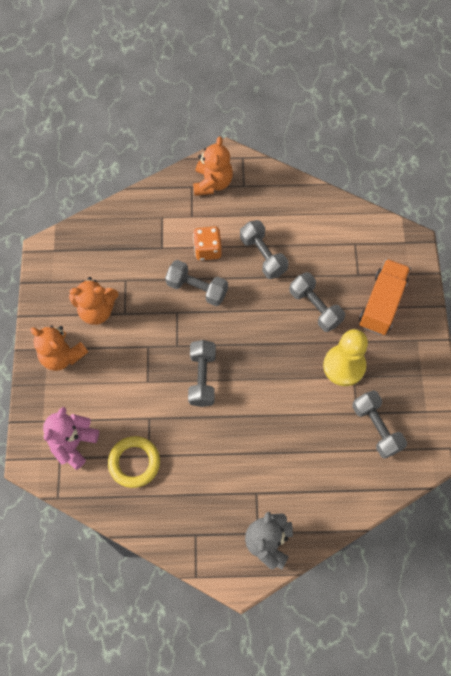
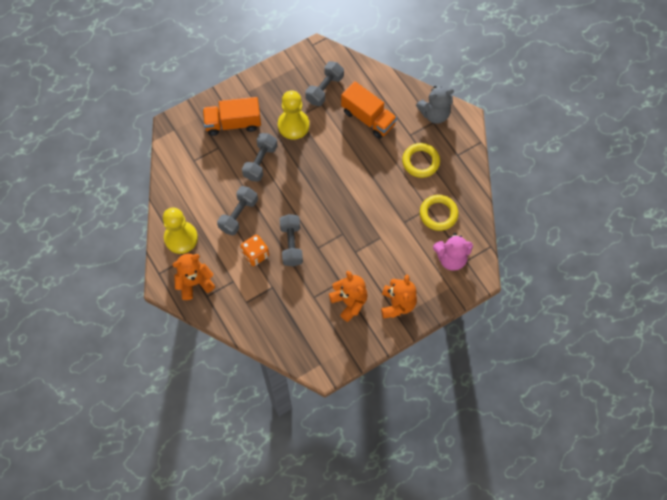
camera: 120 degrees left, 0 degrees up
(202, 378) = (355, 205): grey dumbbell -> none
(212, 483) = (420, 162): none -> yellow ring
(269, 192) = (181, 238): none -> yellow pawn
(307, 456) = (368, 118): none -> orange truck

